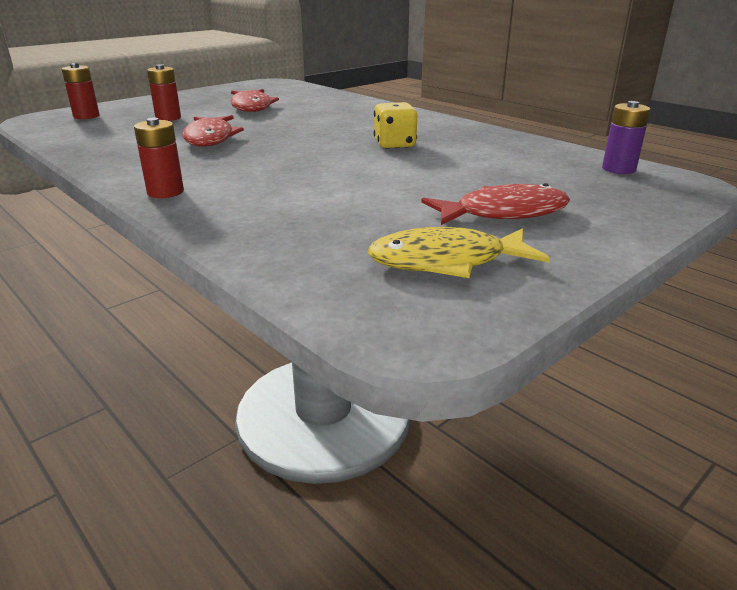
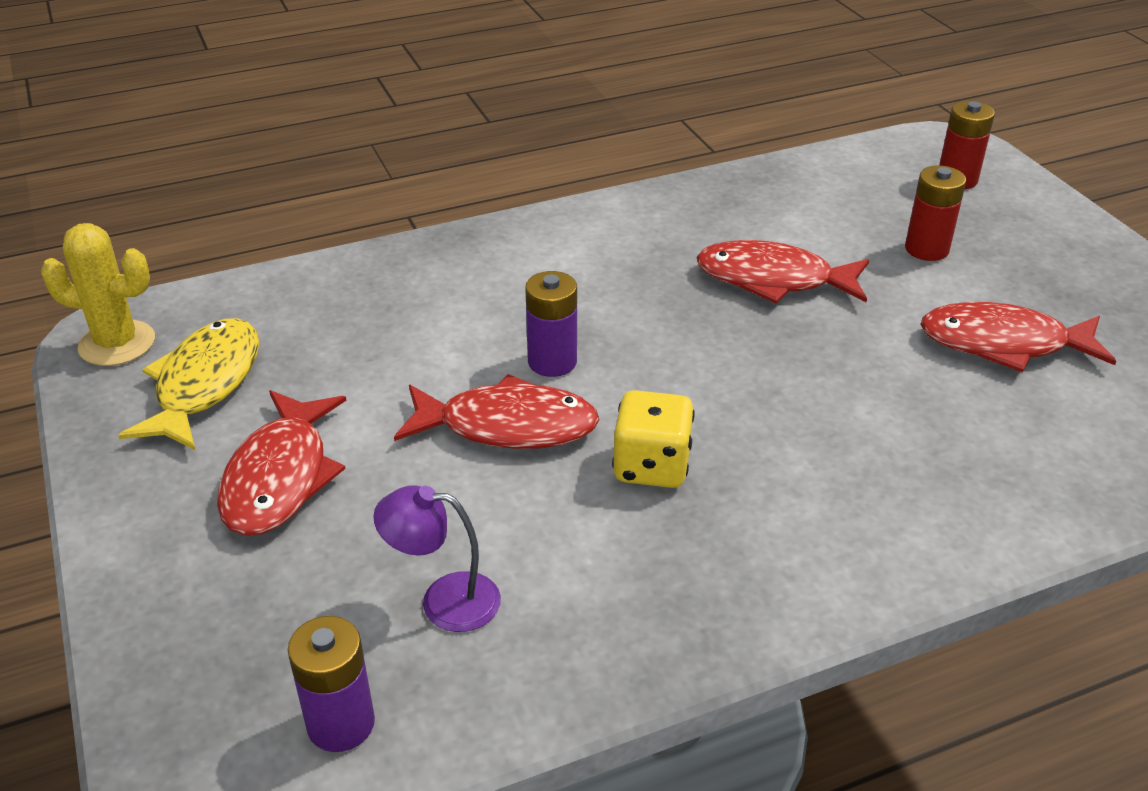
camera: 110 degrees right, 10 degrees up
(165, 192) = (542, 234): red battery -> none
(325, 170) = (552, 362): none -> purple battery
(394, 171) = (507, 426): none -> red fish
(433, 322) = (117, 343): none -> yellow cactus
(529, 164) = (444, 600): none -> purple lamp

